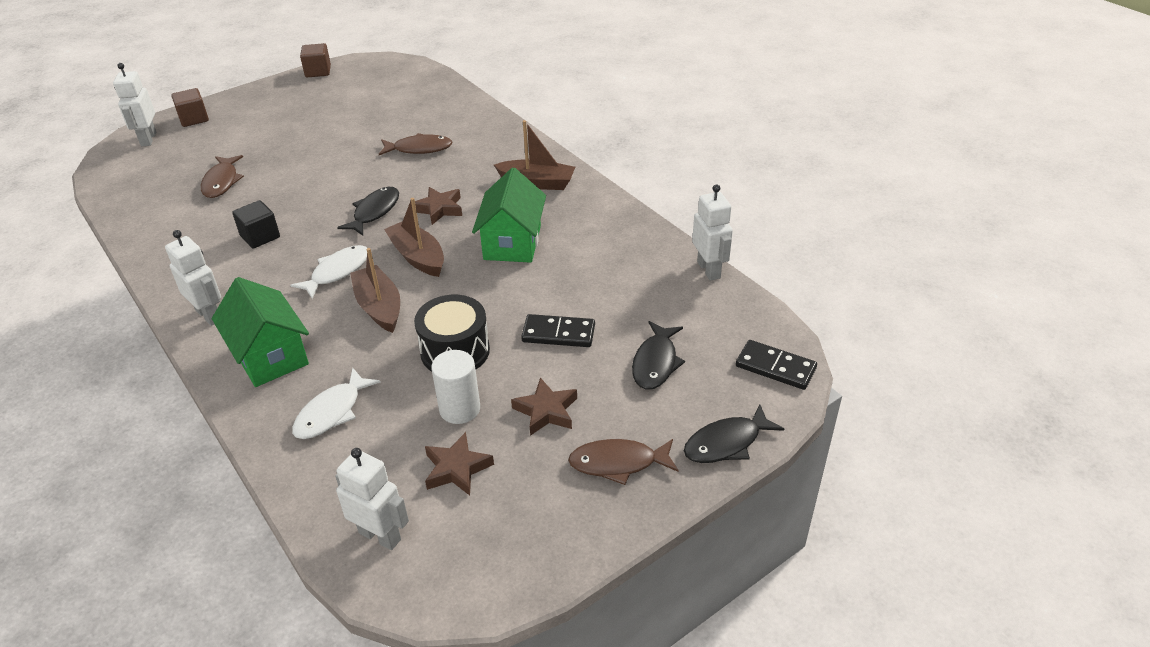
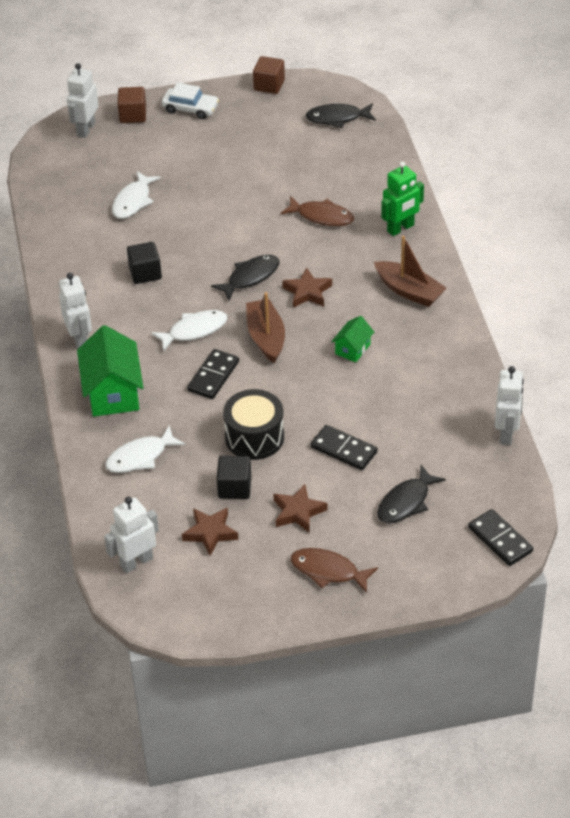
camera: 25 degrees right, 5 degrees up
(221, 182) = (133, 201): brown fish -> white fish
(250, 102) = (190, 108): none -> white car
(379, 307) = (213, 376): brown boat -> black domino
(380, 536) = (136, 562): white robot -> white robot turned 90 degrees counterclockwise
(460, 409) = (234, 487): white cylinder -> black cube
(499, 140) = (400, 228): none -> green robot
(512, 242) = (352, 349): green house -> green house, size x0.52
(726, 443) = (418, 585): black fish -> black fish (337, 118)

